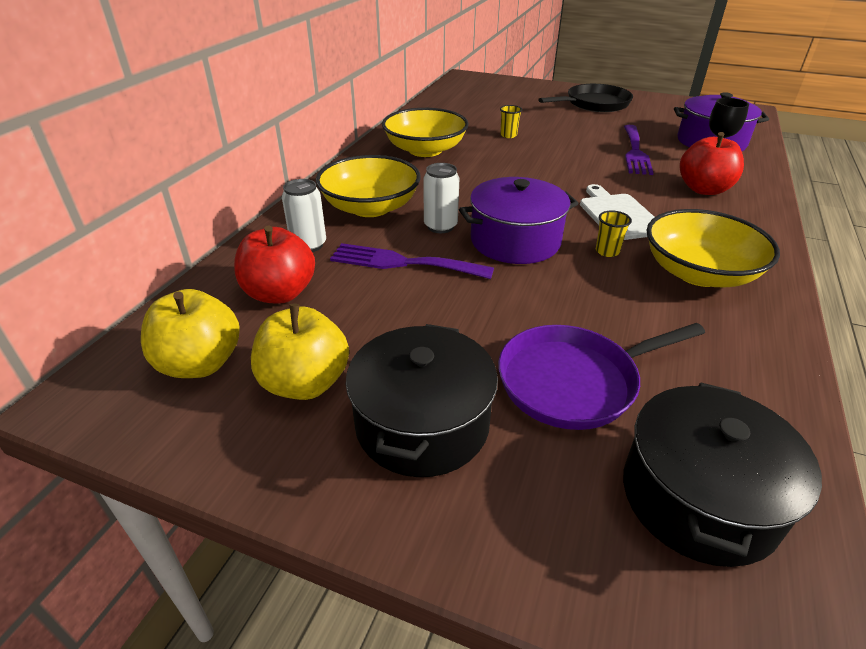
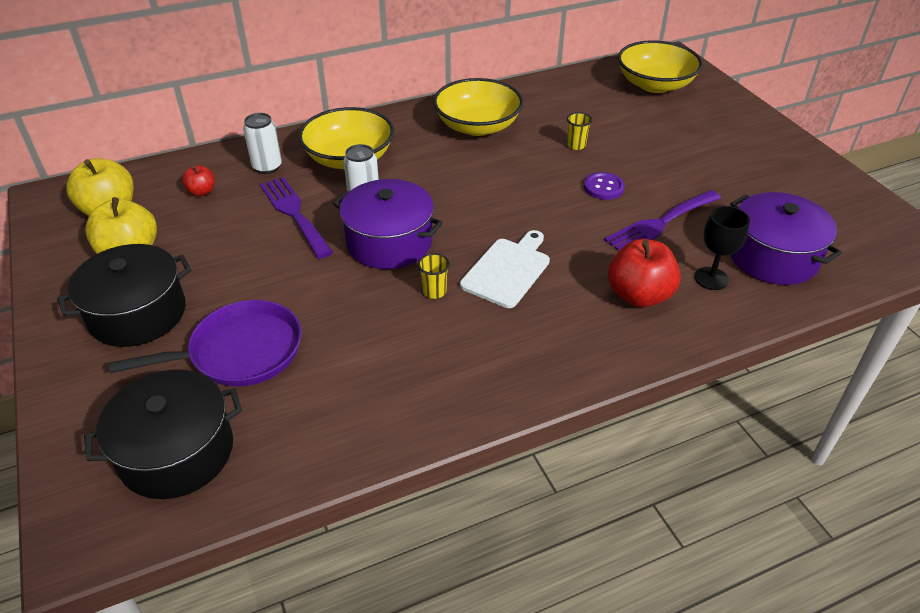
camera: 45 degrees right, 5 degrees up
(280, 293) = (202, 192): red apple -> red apple, size x0.52
(570, 149) = (603, 187): none -> purple button
(573, 381) = (240, 352): purple pan -> purple pan turned 135 degrees clockwise
(594, 104) = (742, 150): black pan -> none
(699, 273) = (463, 352): yellow bowl -> yellow bowl (655, 84)

